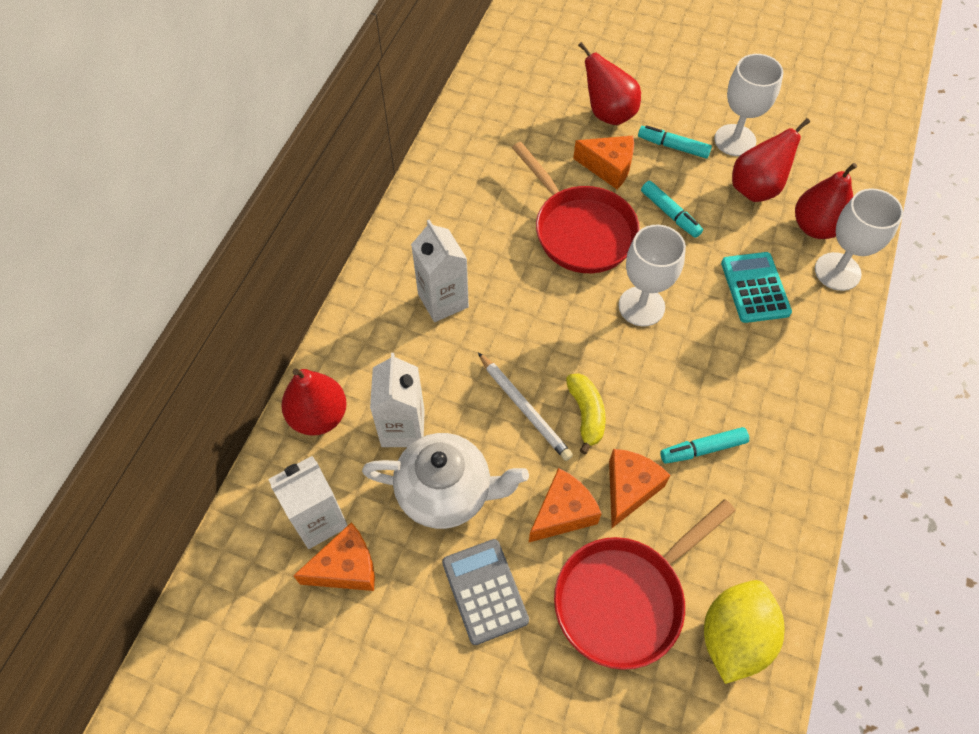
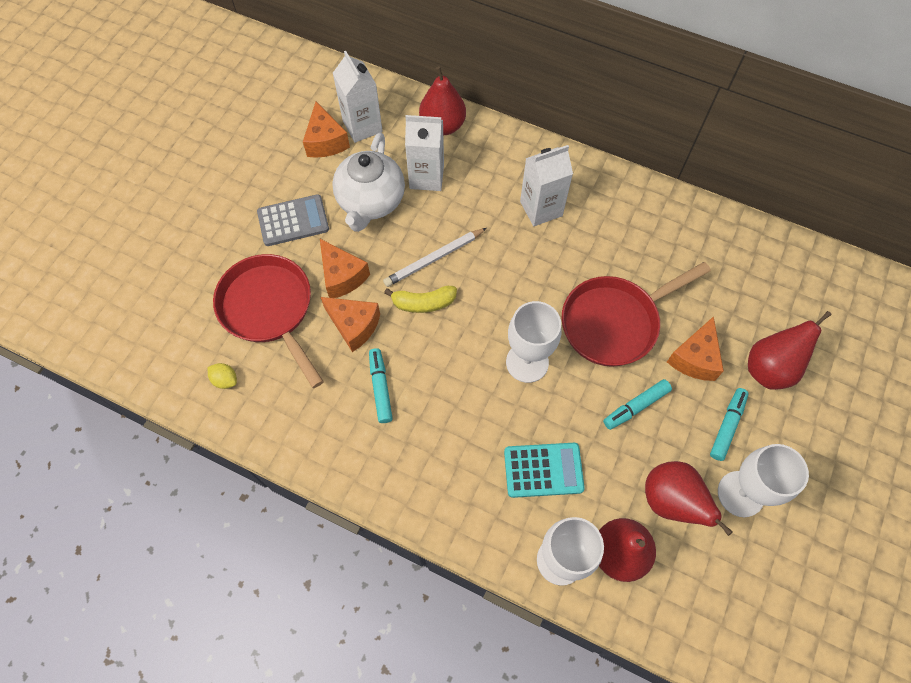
camera: 95 degrees right, 5 degrees up
(733, 637) = (225, 380): yellow lemon -> yellow lemon, size x0.43

